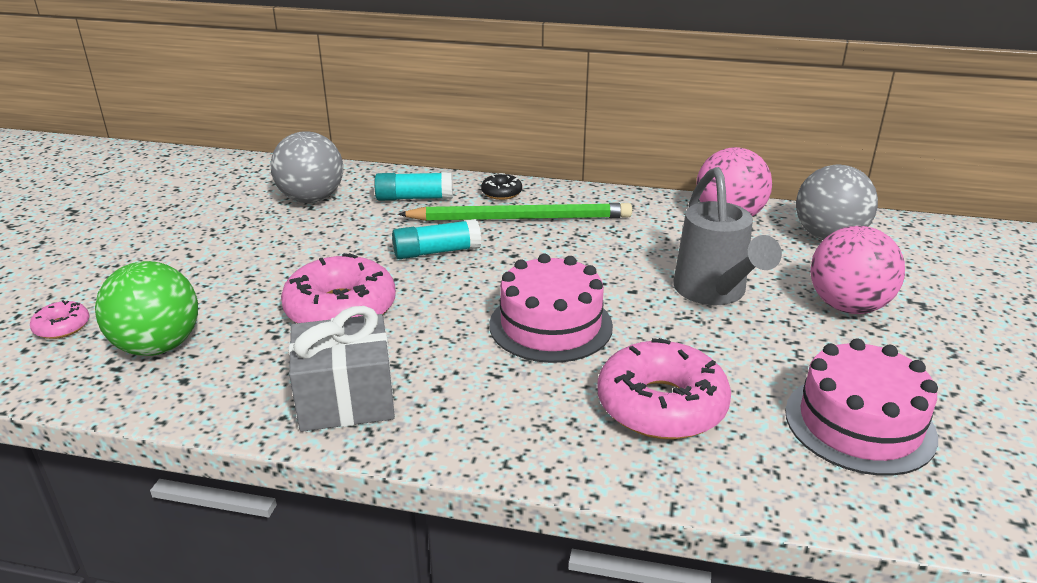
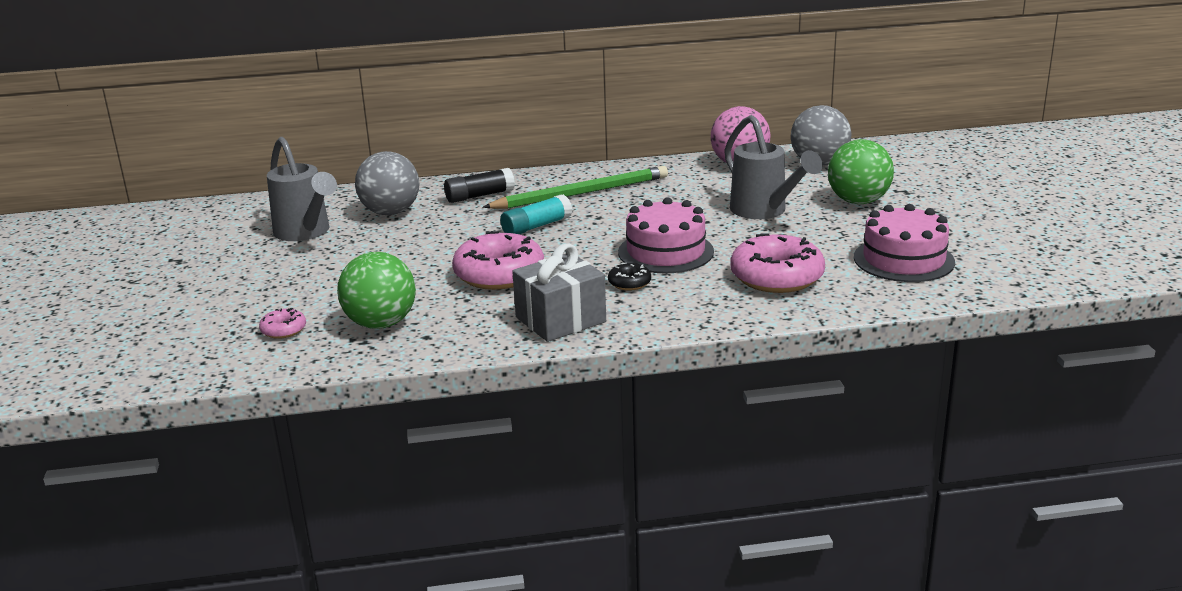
camera: 20 degrees left, 5 degrees down
(212, 206) = (306, 233): none -> grey watering can
(414, 198) = (479, 196): turquoise glue stick -> black glue stick
(501, 193) = (549, 179): black donut -> black donut (629, 283)
(847, 306) = (858, 201): pink ball -> green ball

